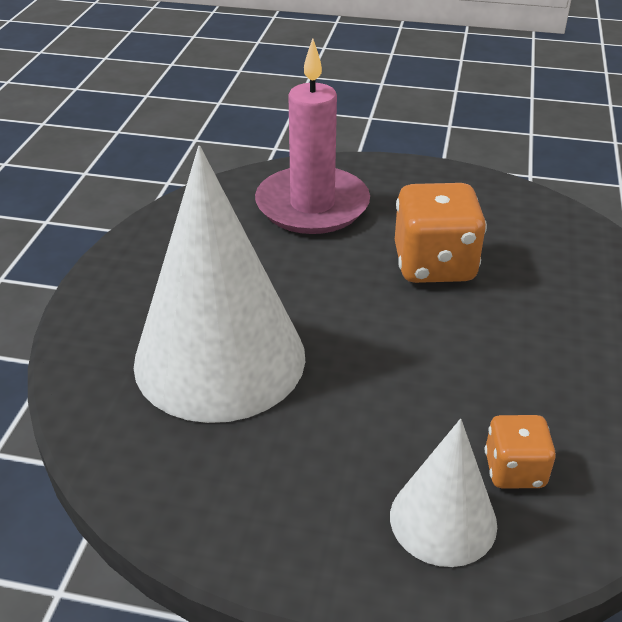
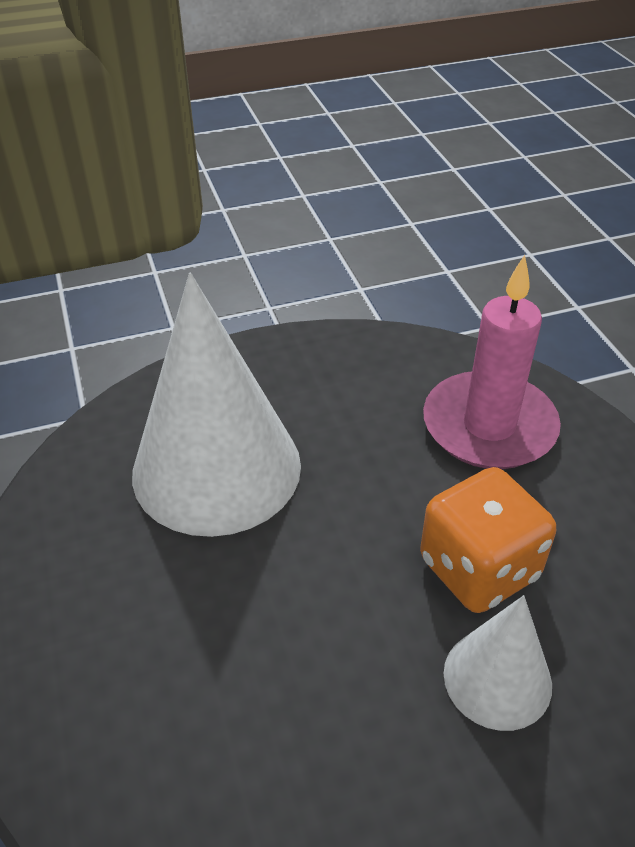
camera: 60 degrees right, 5 degrees up
(443, 520) = (105, 726): white cone -> white cone (497, 678)
(514, 470) = (201, 768): orange dice -> none

